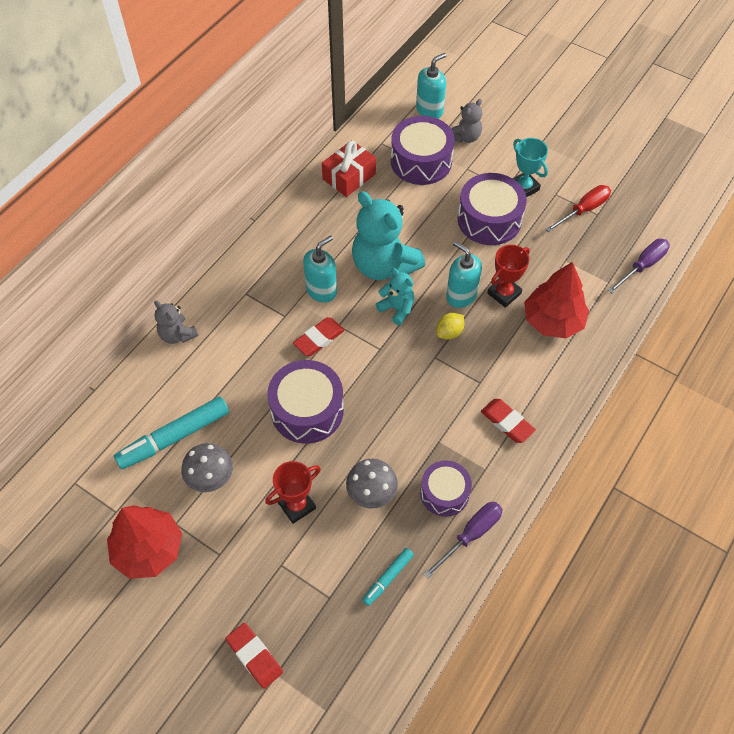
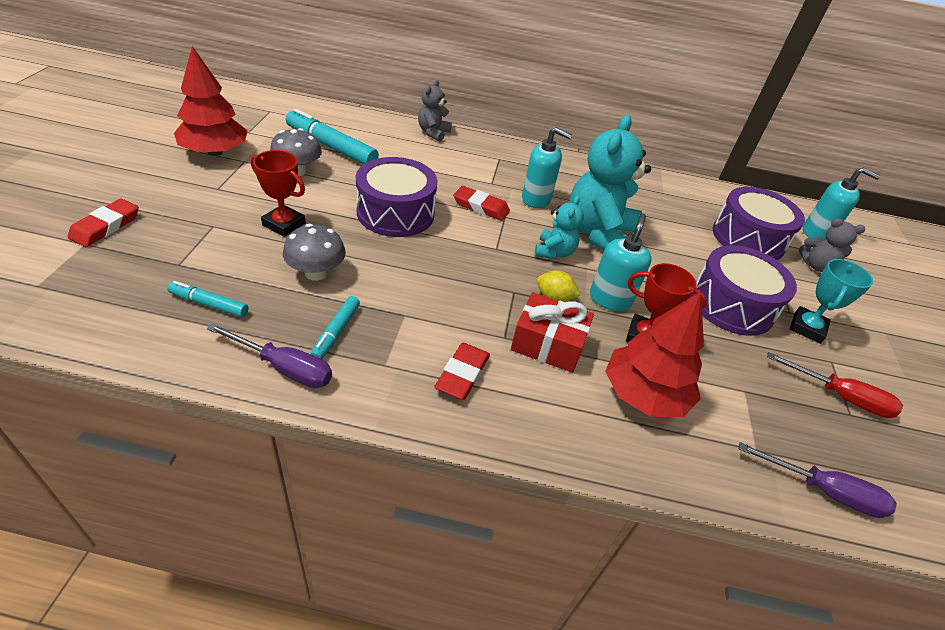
camera: 60 degrees right, 15 degrees down
(349, 177) = (678, 195): red gift -> red gift (548, 344)
(444, 493) = (336, 332): purple drum -> turquoise marker

